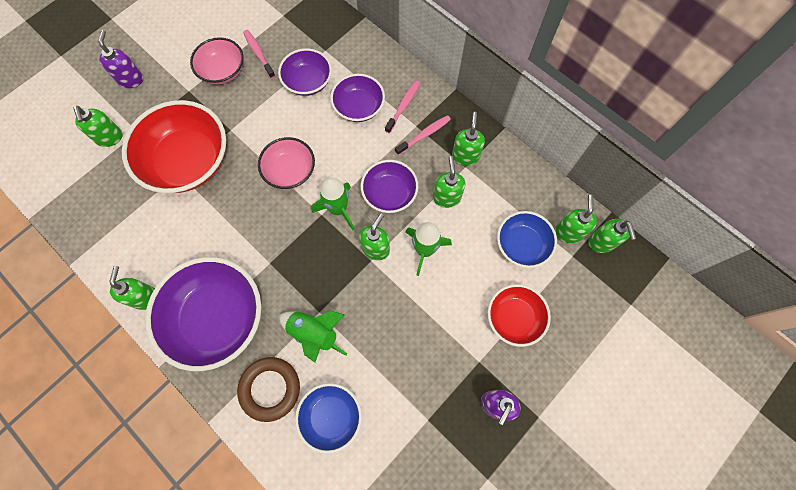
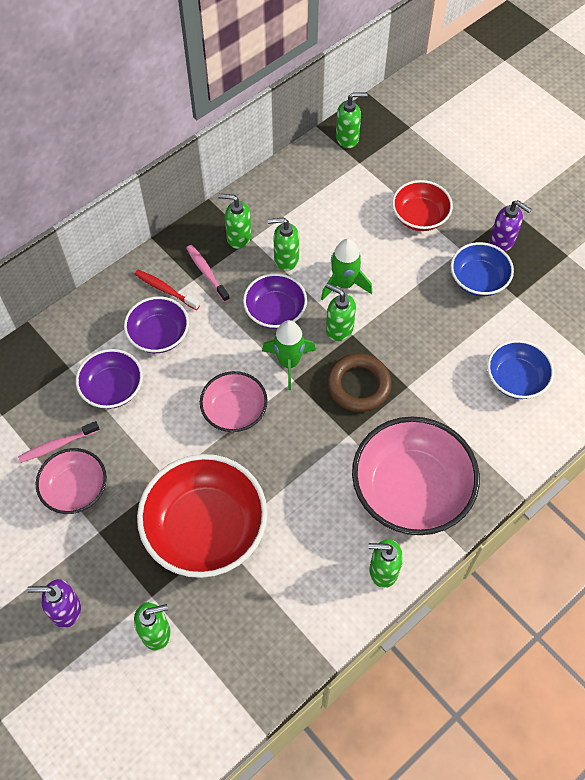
camera: 85 degrees left, 10 degrees down
(217, 318) = (411, 490): purple bowl -> pink bowl
(270, 389) = (488, 435): brown ring -> brown ring (358, 385)
(314, 333) = (430, 391): green rocket -> none
(403, 106) = (165, 290): pink toothbrush -> red toothbrush
(522, 245) = (345, 201): blue bowl -> blue bowl (478, 280)
(568, 232) = (334, 162): green soap dispenser -> none

